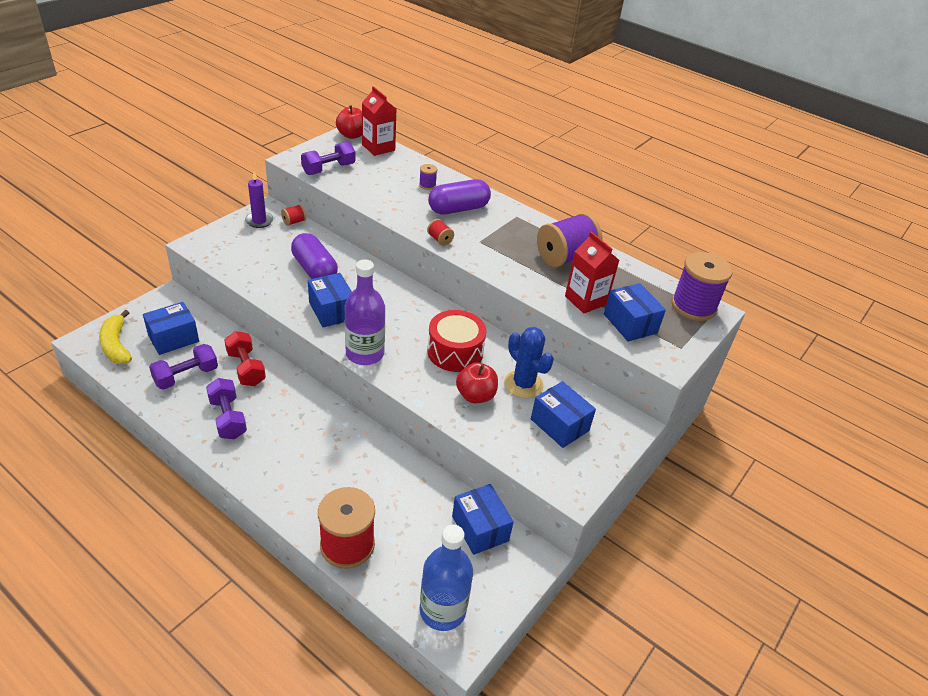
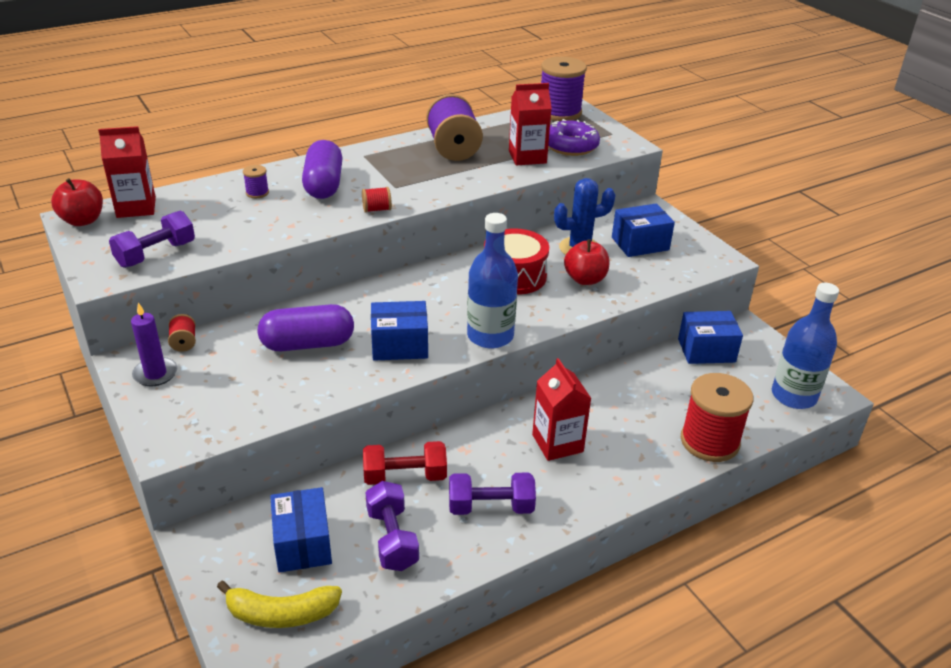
camera: 65 degrees left, 5 degrees down
(308, 442) = (557, 443): none -> red carton
(329, 169) = (156, 254): purple dumbbell -> purple dumbbell turned 60 degrees clockwise
(365, 354) = (490, 336): purple bottle -> blue bottle
(630, 323) = (570, 146): blue box -> purple donut

